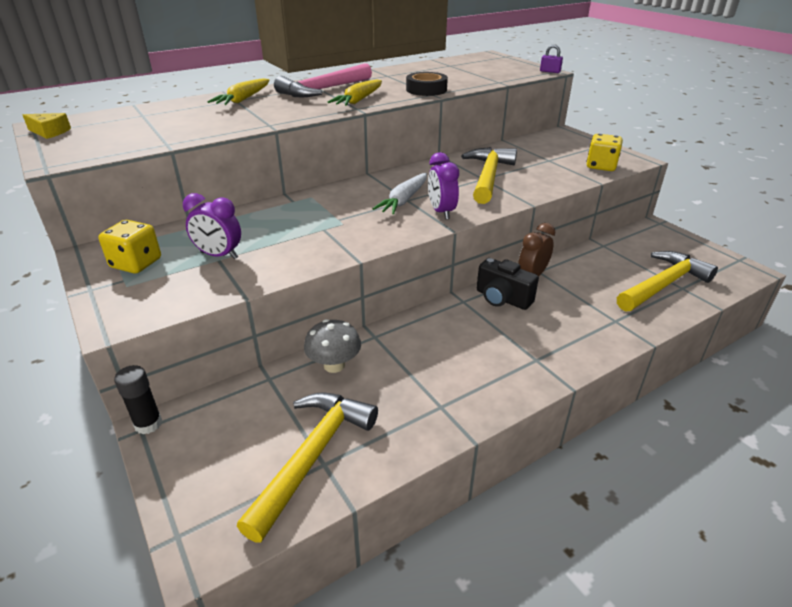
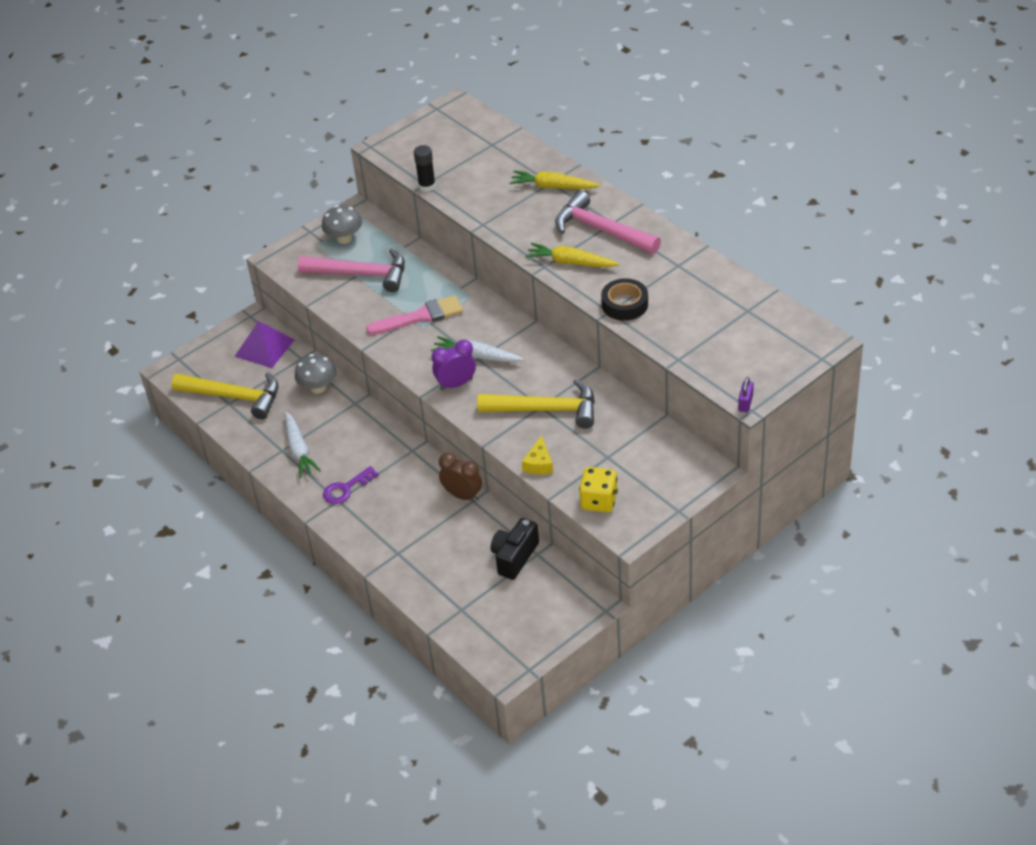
camera: 85 degrees right, 10 degrees up
(50, 132) = (439, 115): yellow cheese -> yellow cheese (539, 463)
(136, 263) = (344, 238): yellow dice -> grey mushroom
(148, 424) = (254, 317): black glue stick -> black glue stick (427, 186)
(219, 255) = (361, 274): purple clock -> pink hammer
(224, 415) = (264, 347): none -> purple pyramid
(324, 224) = (420, 316): none -> pink brush
(444, 389) = (299, 450): none -> white carrot
(502, 299) = (420, 476): black camera -> black camera (514, 557)
(517, 351) = (346, 488): none -> purple key
(663, 285) = (464, 594): yellow hammer -> none

